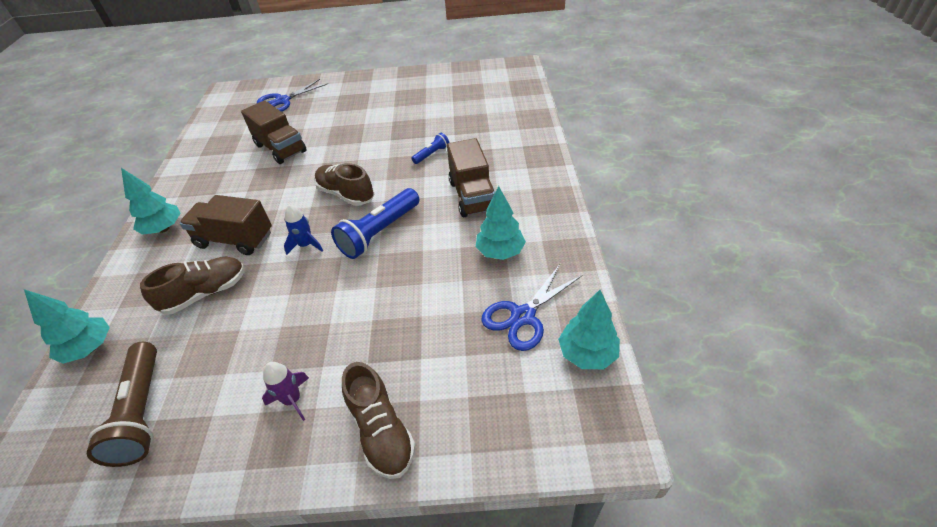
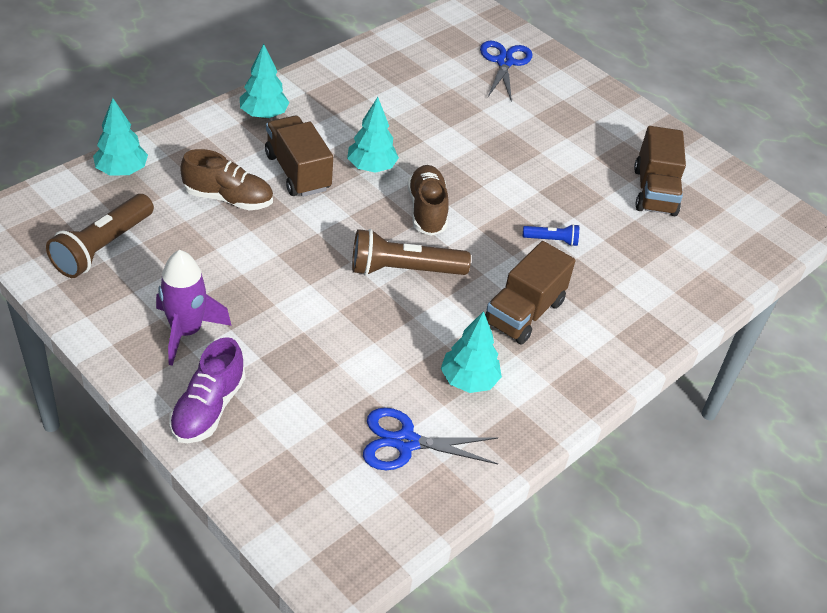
camera: 40 degrees right, 0 degrees up
(280, 148) = (436, 115): brown truck -> brown truck (654, 191)
(282, 101) = (504, 62): blue scissors -> blue scissors turned 90 degrees clockwise
(292, 400) = (186, 331): purple rocket -> purple rocket, size x1.67
(306, 245) = (338, 226): blue rocket -> none
(379, 232) = (404, 270): blue flashlight -> brown flashlight
(381, 431) = (208, 408): brown shoe -> purple shoe
(587, 354) = (406, 515): turquoise tree -> turquoise tree (371, 167)

